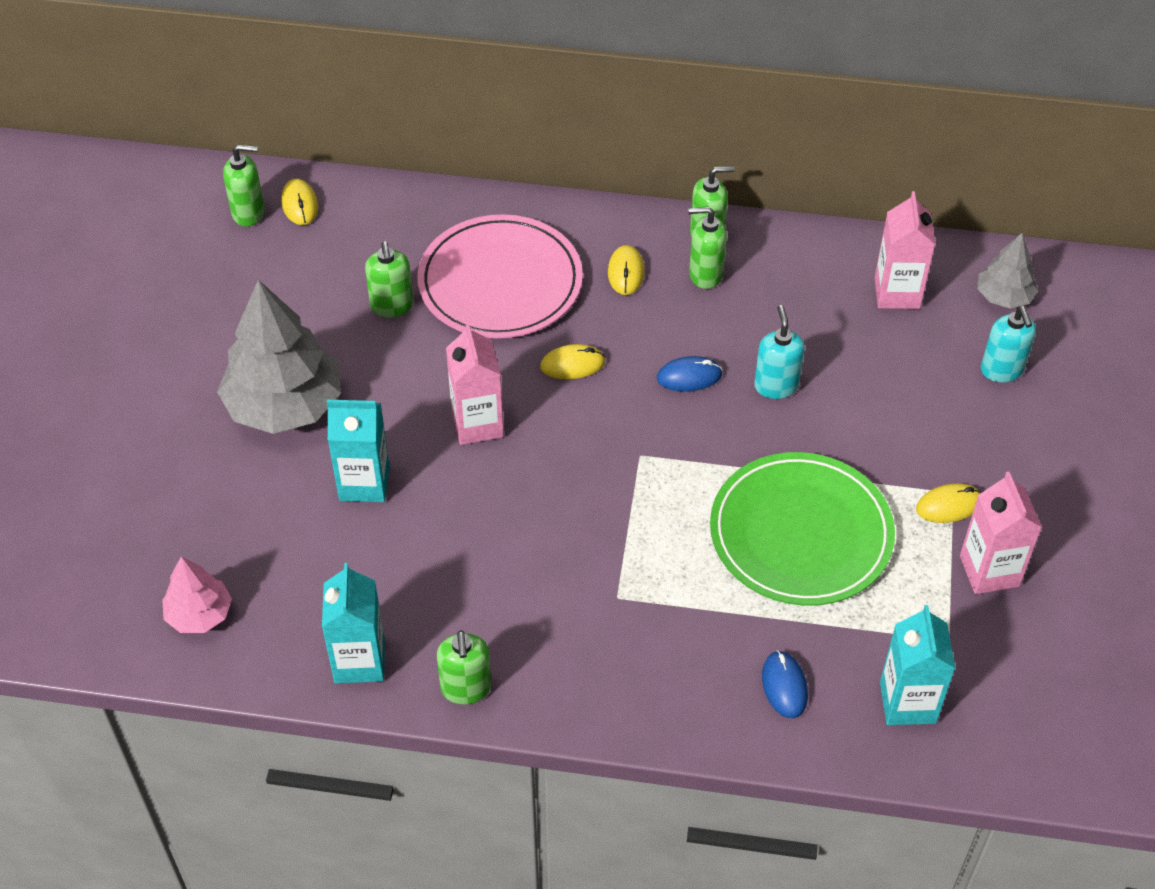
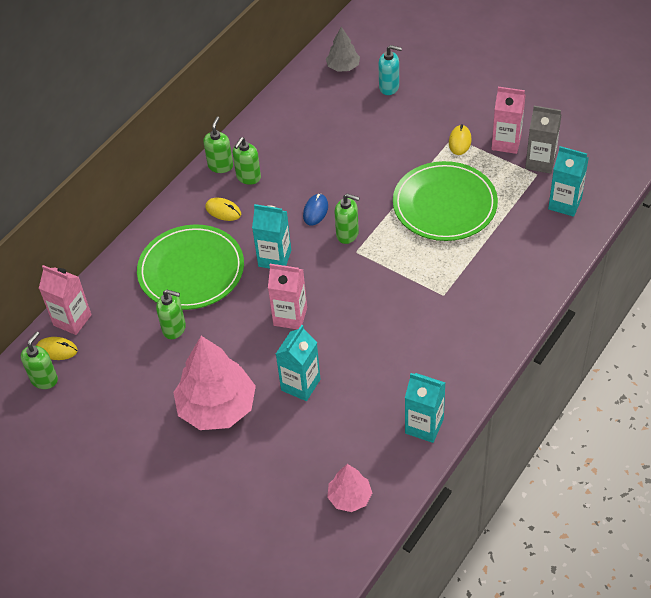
camera: 60 degrees left, 0 degrees up
(284, 405) = (217, 407): grey tree -> pink tree
(466, 688) = (467, 382): green soap dispenser -> green soap dispenser (347, 234)
(500, 282) = (191, 270): pink plate -> green plate
(572, 364) = (274, 258): yellow mouse -> turquoise carton
(776, 386) = (344, 177): turquoise soap dispenser -> none
(784, 686) = (532, 247): blue mouse -> none
(897, 293) = (314, 105): pink carton -> pink carton (72, 320)
(978, 635) = (540, 162): none -> grey carton

